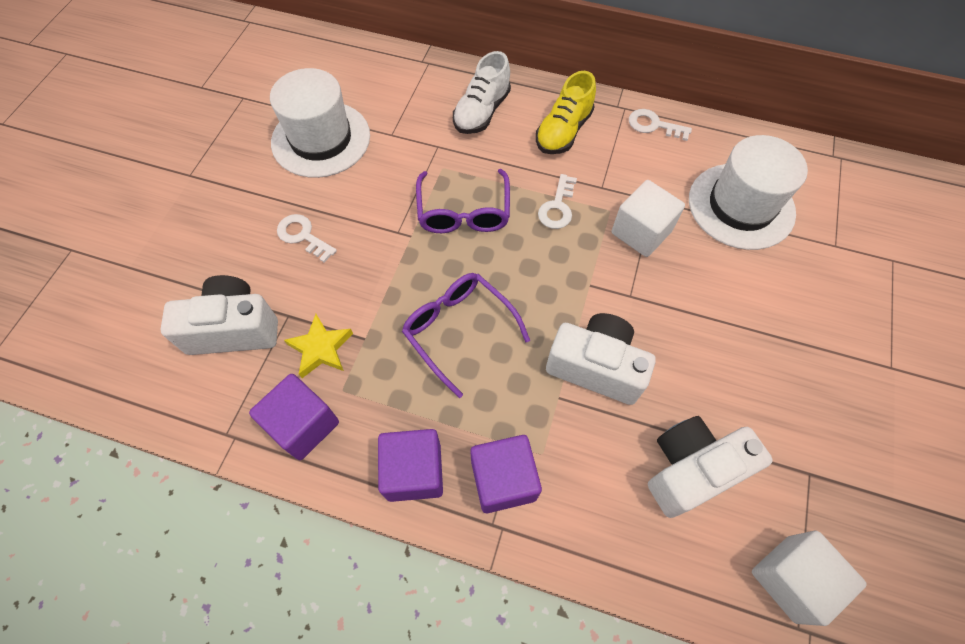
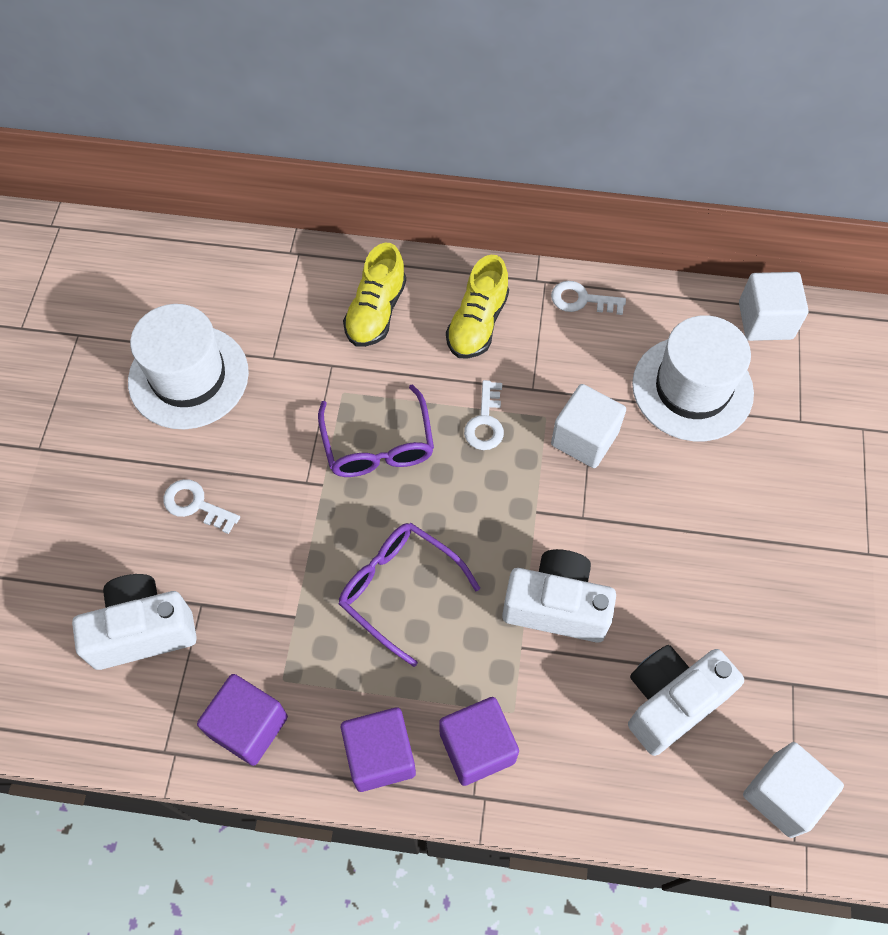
camera: 10 degrees left, 0 degrees up
(321, 348) = (248, 637): yellow star -> none
(482, 112) = (376, 312): white shoe -> yellow shoe
(811, 162) = (765, 320): none -> white cube

